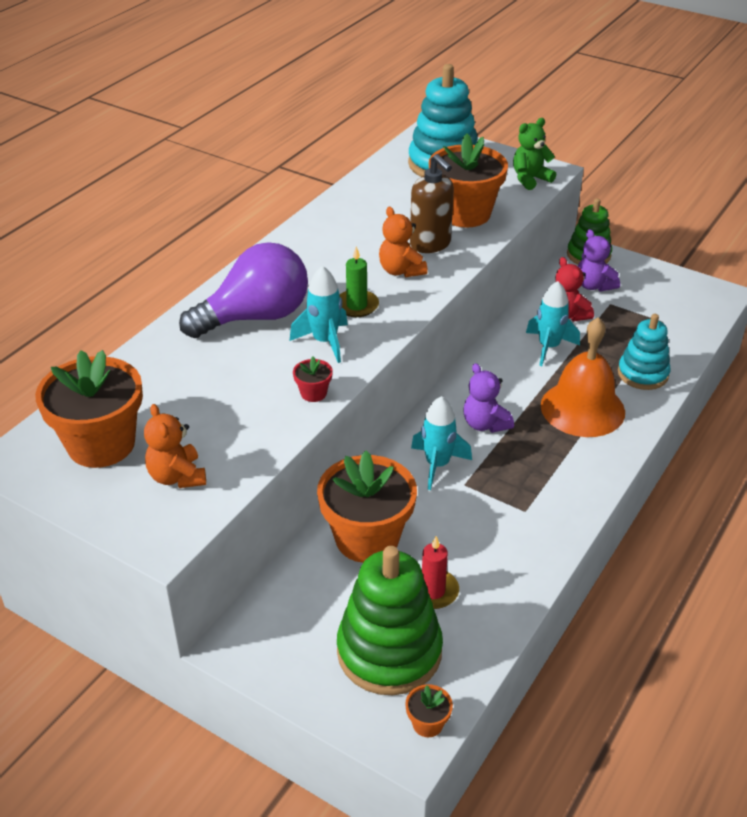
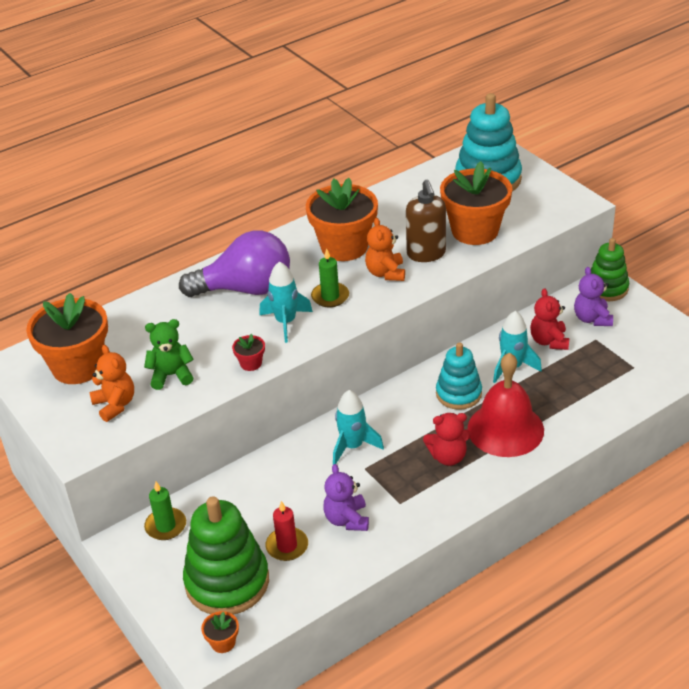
camera: 25 degrees right, 0 degrees up
(177, 477) = (115, 405): orange teddy bear -> orange teddy bear turned 150 degrees clockwise
(277, 609) = (166, 526): none -> green candle
(367, 538) = (262, 491): orange flower pot -> orange flower pot (344, 246)
(485, 424) = (413, 422): purple teddy bear -> purple teddy bear (347, 519)
(530, 179) = (556, 208): green teddy bear -> green teddy bear (171, 375)
(544, 450) = (448, 457): none -> red teddy bear
(582, 408) = (505, 429): orange bell -> red bell
(642, 374) = (580, 411): turquoise stacking toy -> turquoise stacking toy (458, 394)

